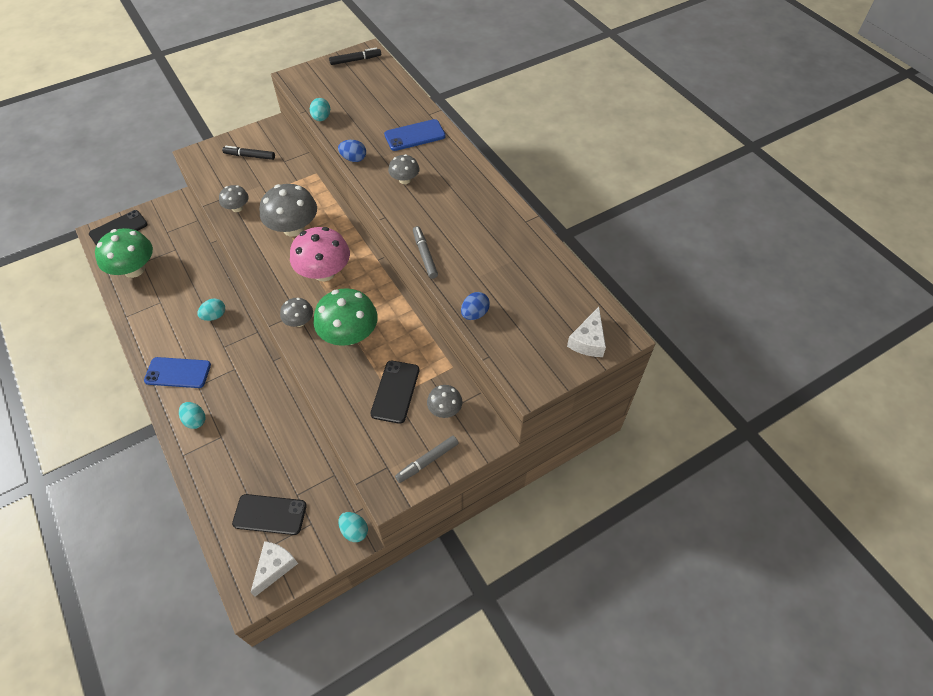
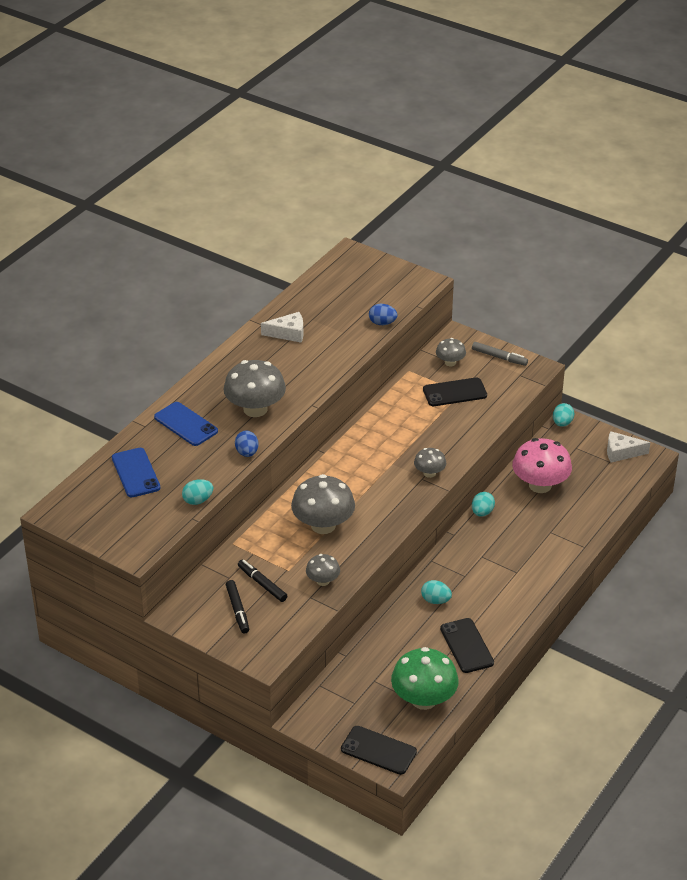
camera: 115 degrees left, 15 degrees down
(178, 373) = (514, 593): blue phone -> blue phone (135, 473)
(195, 420) = (549, 556): turquoise egg -> turquoise egg (482, 512)
(270, 514) = (587, 472): black phone -> black phone (466, 646)
(324, 272) = (364, 480): pink mushroom -> pink mushroom (540, 485)
(349, 335) = (420, 437): green mushroom -> none
(355, 60) = (76, 515): black marker -> black marker (262, 584)
(404, 180) = (255, 409): grey mushroom -> grey mushroom, size x1.90
(425, 255) = (340, 367): grey marker -> none
(588, 340) = (366, 265): white cheese -> white cheese (288, 333)

